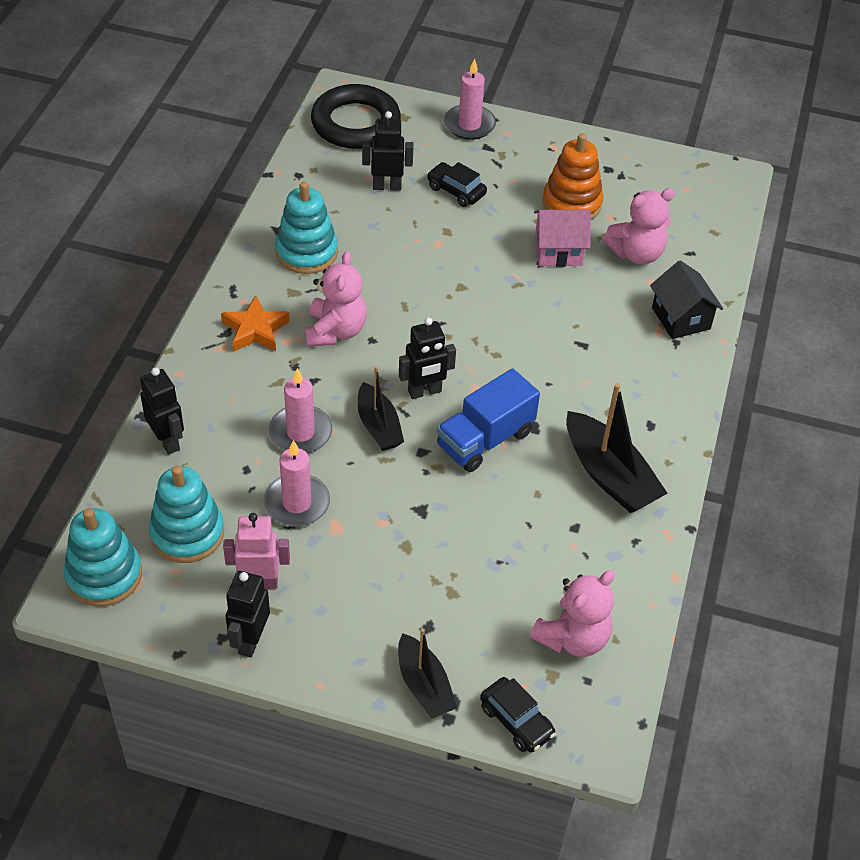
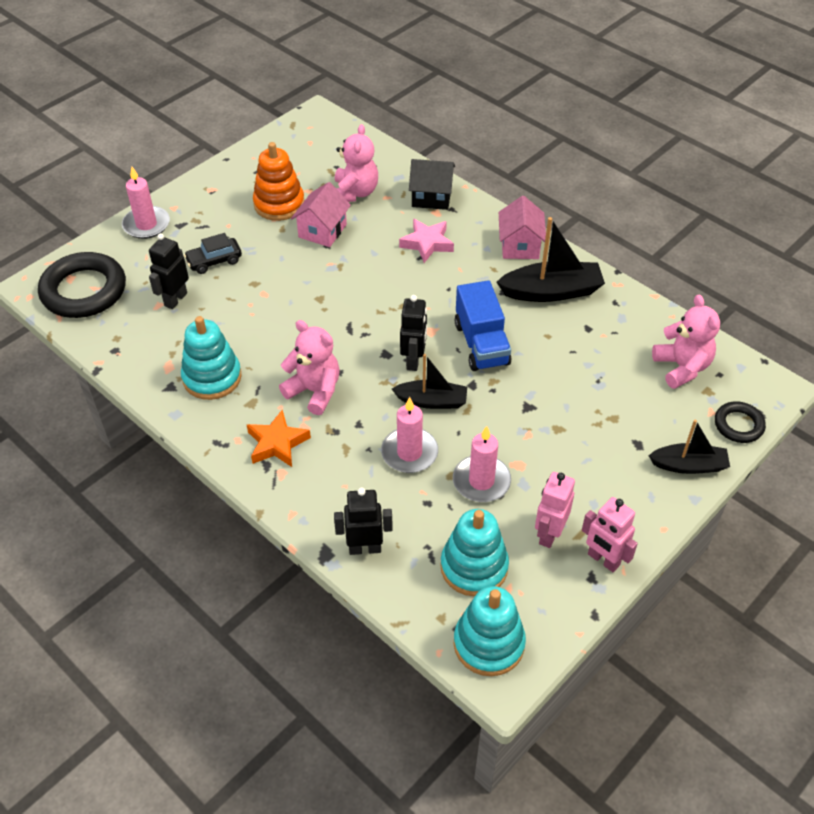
camera: 60 degrees left, 0 degrees up
(250, 640) = (603, 560): black robot -> pink robot
(516, 721) = (738, 425): black car -> black ring
(604, 341) = (427, 243): none -> pink star
(662, 422) = (520, 246): none -> pink house

